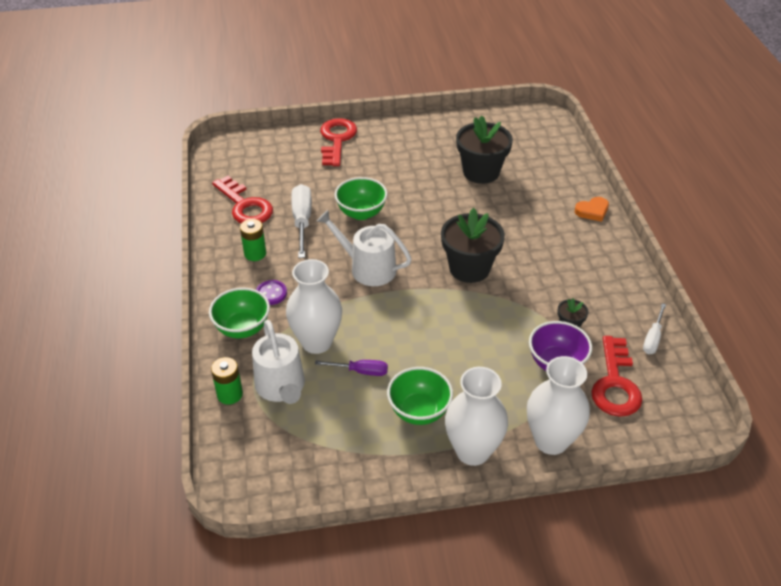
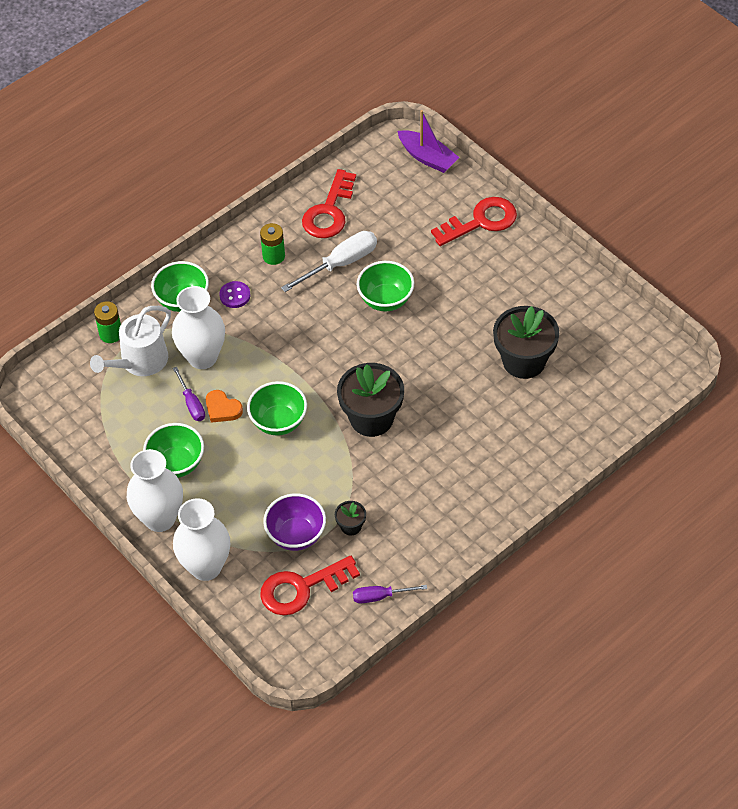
camera: 60 degrees right, 10 degrees up
(251, 139) = (427, 157): none -> purple boat
(368, 268) = (315, 344): white watering can -> none
(428, 323) = (278, 422): none -> green bowl
(592, 211) = (534, 479): orange heart -> orange heart (222, 409)
(653, 338) = (380, 596): white screwdriver -> purple screwdriver

